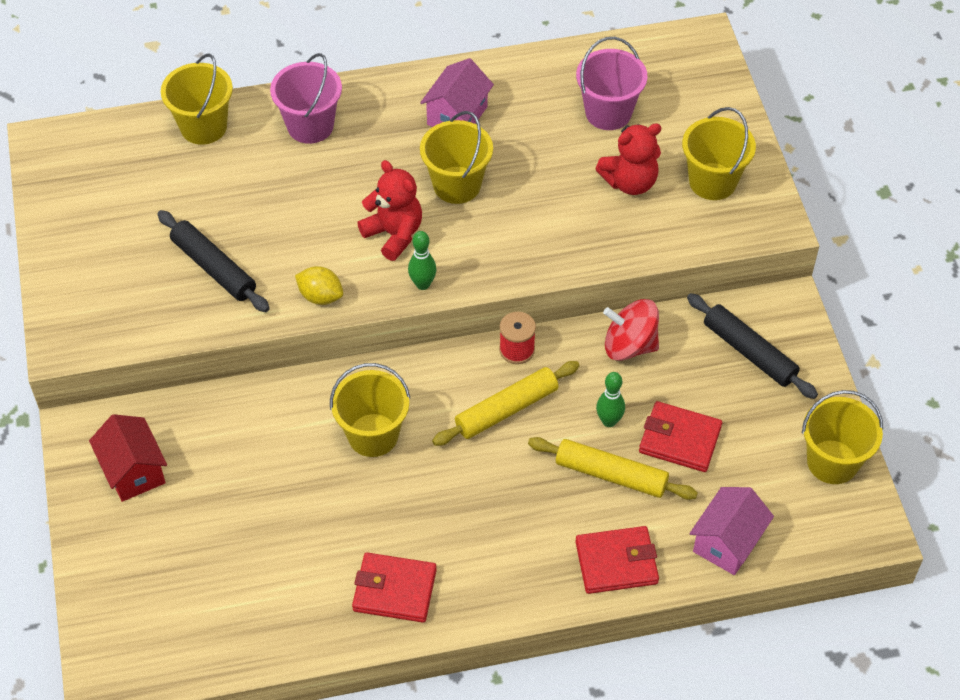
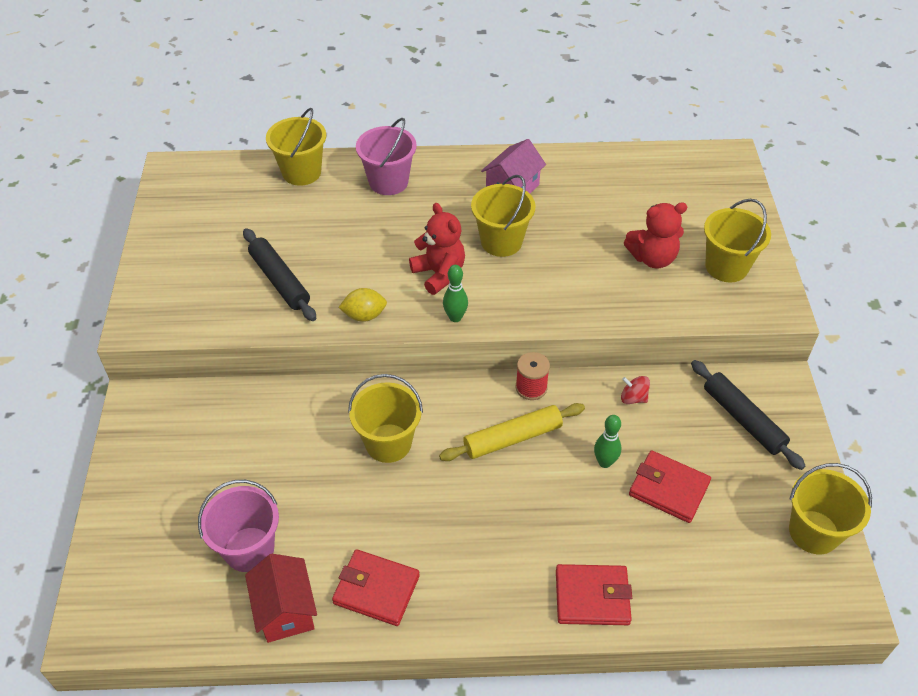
camera: 10 degrees right, 5 degrees down
(133, 471) = (172, 443): red house -> red house (285, 610)
(320, 296) = (364, 315): yellow lemon -> yellow lemon turned 45 degrees counterclockwise
(608, 112) = (641, 202): pink bucket -> pink bucket (249, 549)
(611, 475) = (599, 512): yellow rolling pin -> none
(629, 345) = (633, 398): red spinning top -> red spinning top, size x0.55
(727, 542) = (703, 595): pink house -> none

